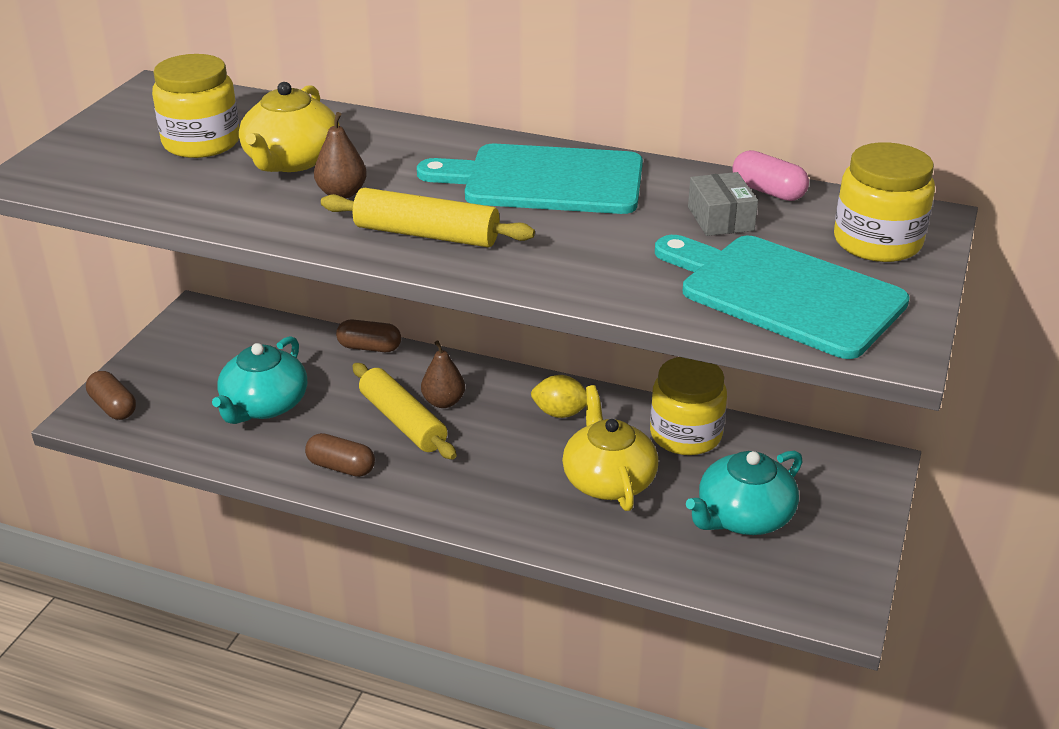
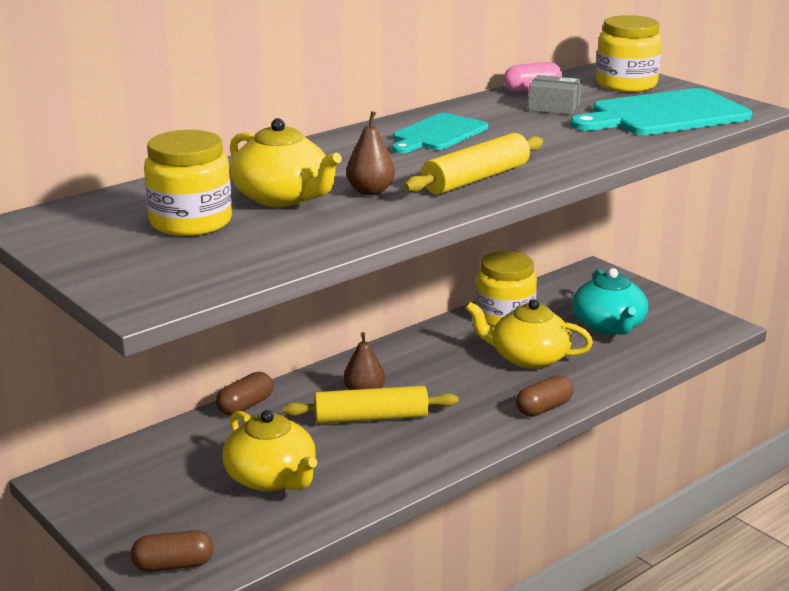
camera: 60 degrees left, 10 degrees down
(264, 405) = (272, 478): turquoise teapot -> yellow teapot
(341, 467) = (404, 461): brown capsule -> brown capsule (543, 408)
(545, 180) = (438, 134): turquoise cutting board -> turquoise cutting board, size x0.63
(560, 413) = (431, 352): yellow lemon -> none

